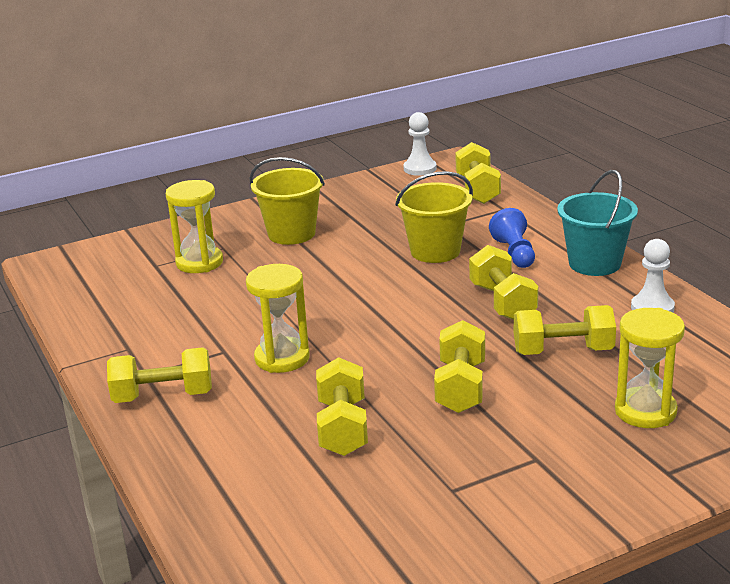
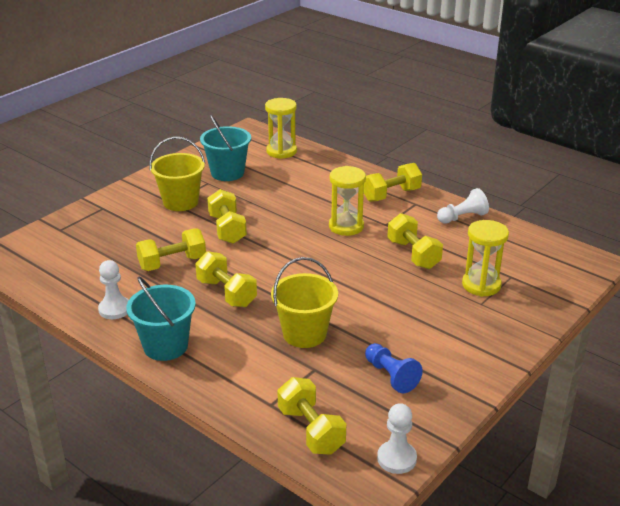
camera: 155 degrees right, 5 degrees up
(110, 341) = (462, 217): none -> white pawn
(291, 234) = (441, 330): yellow bucket -> yellow bucket (180, 202)
(342, 428) = (279, 198): yellow dumbbell -> yellow dumbbell (413, 254)
(402, 507) = (227, 173): none -> turquoise bucket
(514, 253) = (237, 345): blue pawn -> blue pawn (391, 376)
(645, 411) = (116, 235): yellow hourglass -> yellow hourglass (281, 151)

